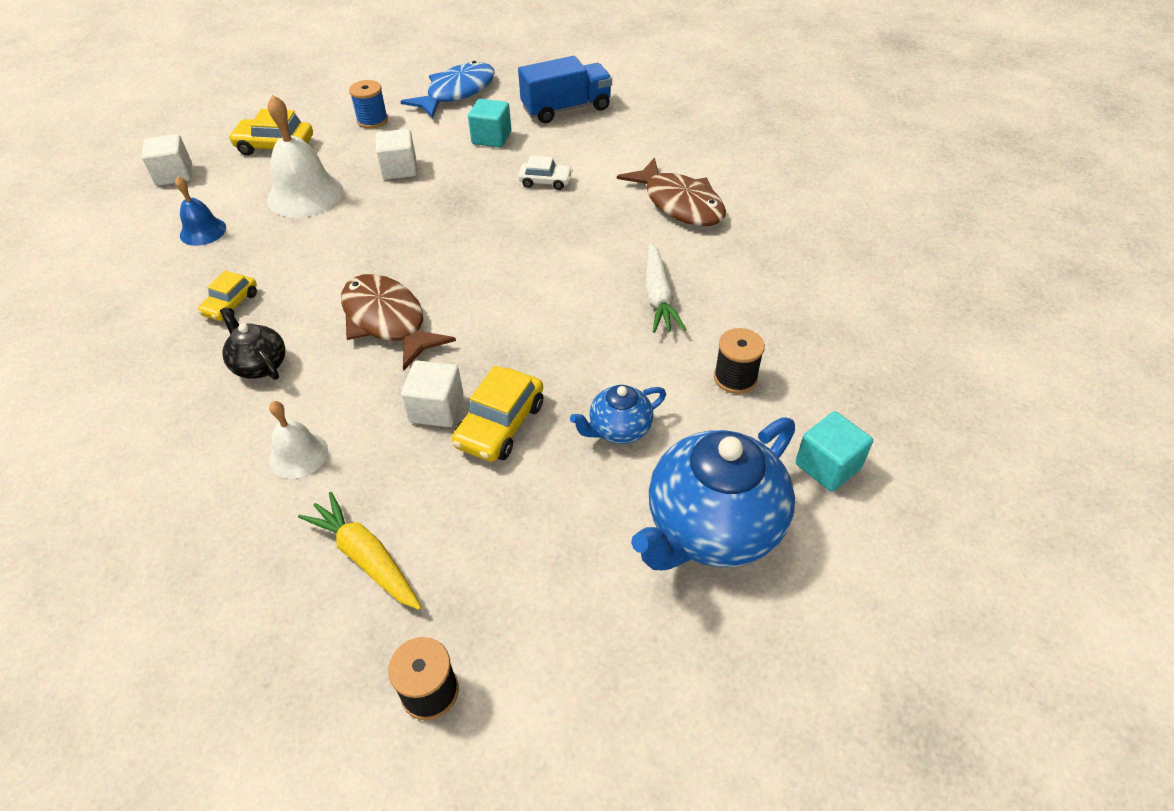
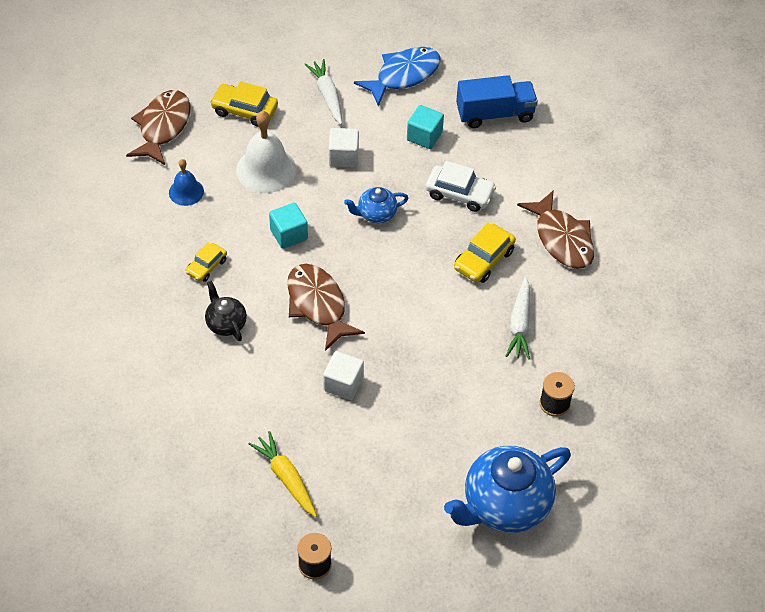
camera: 10 degrees right, 5 degrees up
(174, 175) = (163, 127): white cube -> brown fish
(298, 455) = (249, 399): white bell -> none
(372, 120) = (327, 96): blue spool -> white carrot
(500, 424) = (384, 405): yellow car -> yellow car (483, 260)
(545, 181) = (459, 194): white car -> white car, size x1.55
(619, 429) = (463, 425): blue teapot -> blue teapot (376, 214)
(827, 466) = (594, 481): turquoise cube -> turquoise cube (289, 234)

